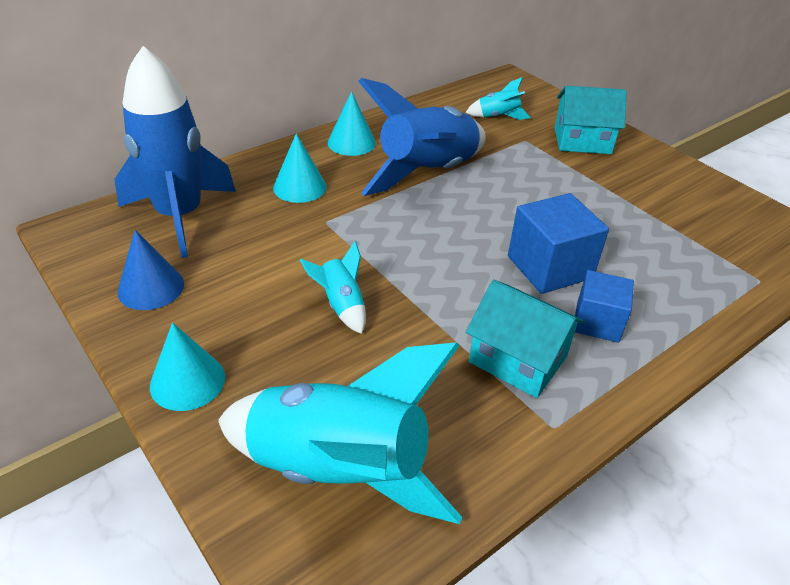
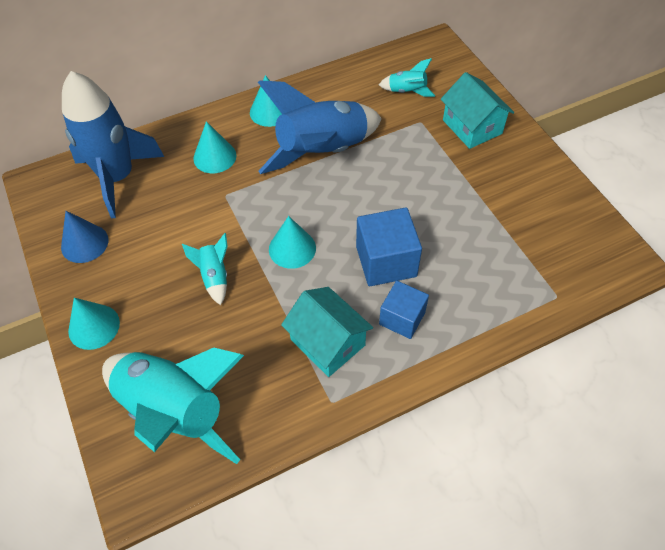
camera: 15 degrees right, 15 degrees up
(430, 266) = (292, 248): none -> turquoise cone
(582, 140) = (472, 127): turquoise house -> turquoise house turned 45 degrees clockwise

